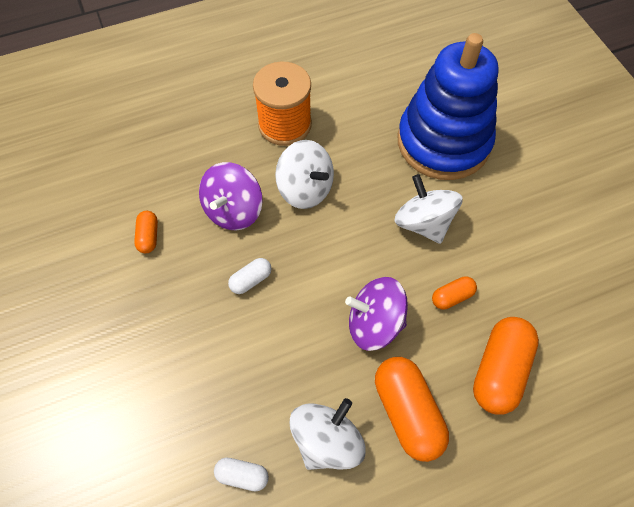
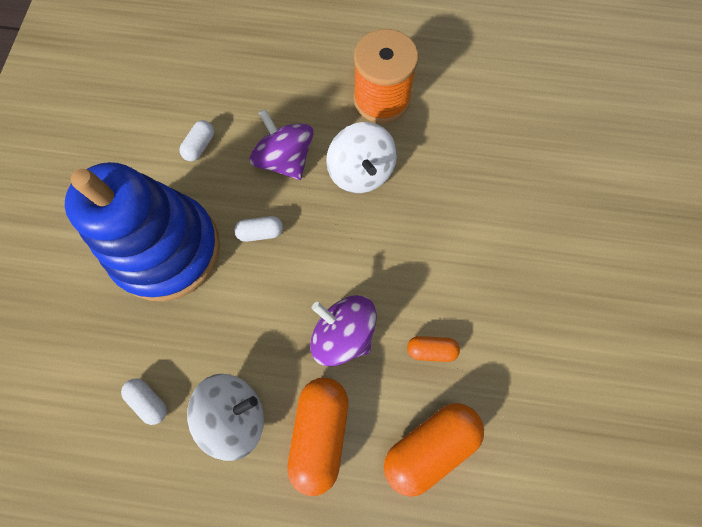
camera: 30 degrees right, 10 degrees up
(148, 236) = (200, 146): orange capsule -> white capsule
(233, 211) = (285, 159): purple spinning top -> purple spinning top turned 90 degrees clockwise
(423, 223) = (451, 263): white spinning top -> none
(443, 142) = (524, 192): blue stacking toy -> blue stacking toy (167, 249)

